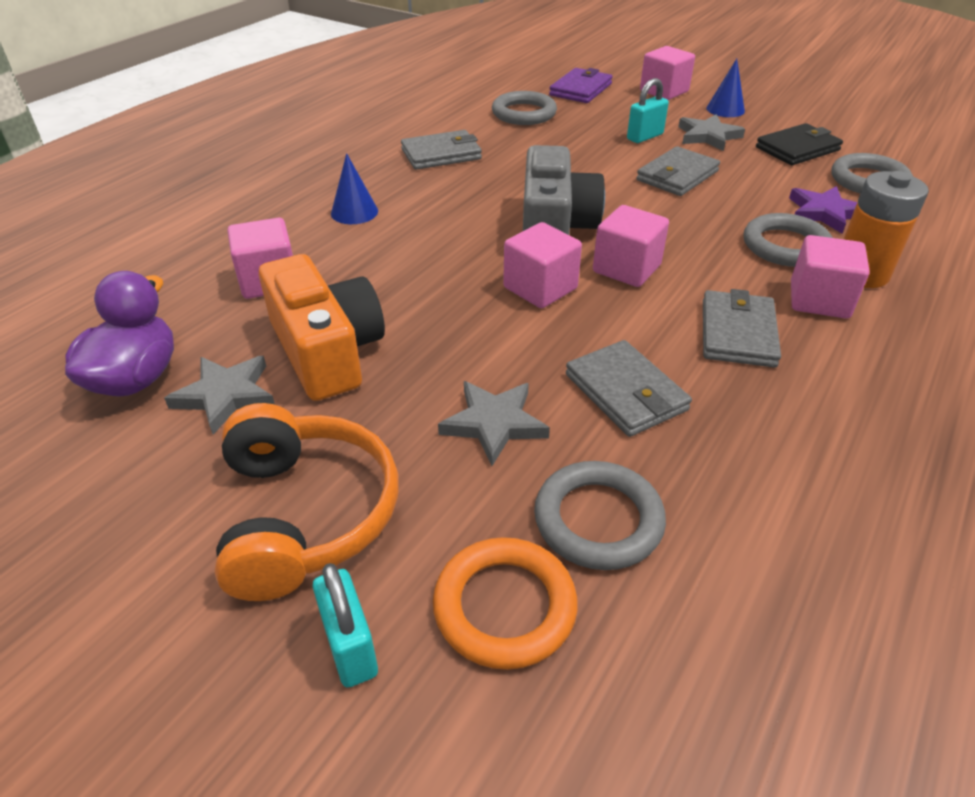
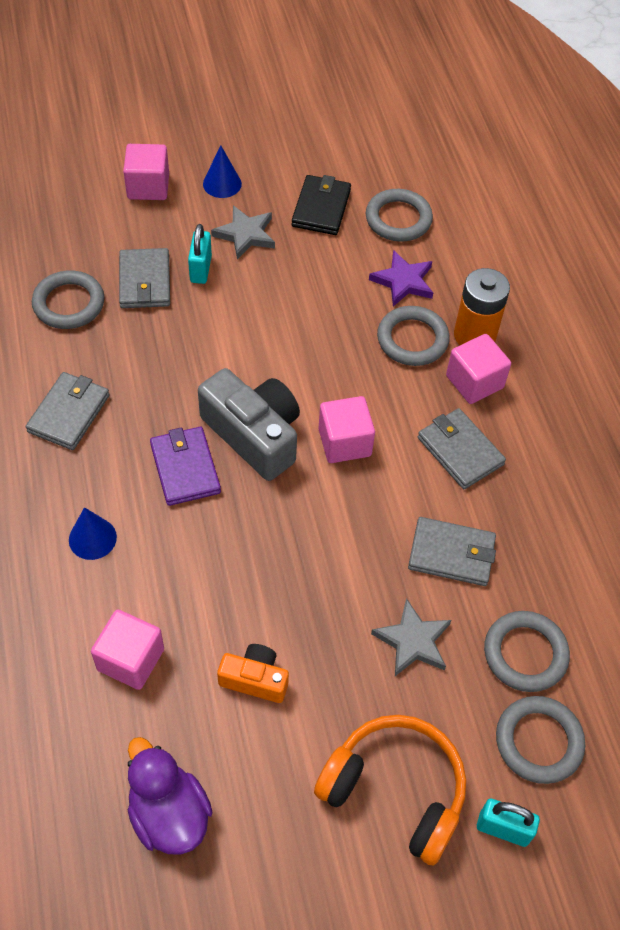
camera: 50 degrees left, 15 degrees up
(225, 395) = (243, 769): grey star -> none
(327, 351) = (255, 679): orange camera -> orange camera, size x0.55
(504, 606) = (538, 741): orange ring -> grey ring
(540, 288) = (314, 507): pink cube -> none
(581, 89) = (76, 231): purple wallet -> purple wallet (185, 468)
(677, 176) = (274, 307): grey wallet -> grey wallet (145, 281)

